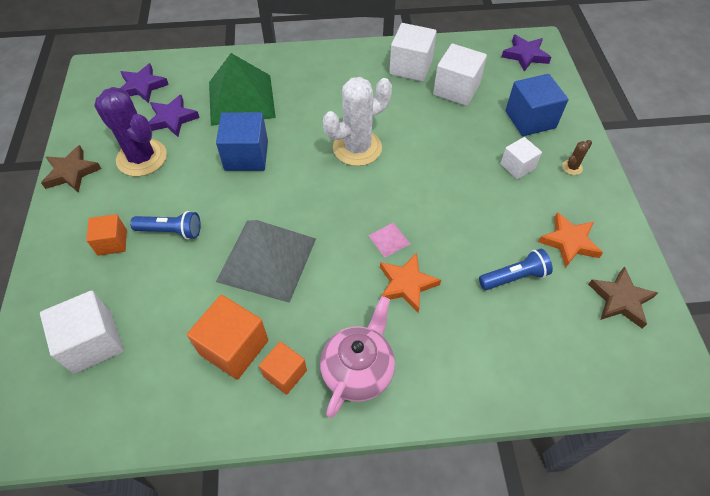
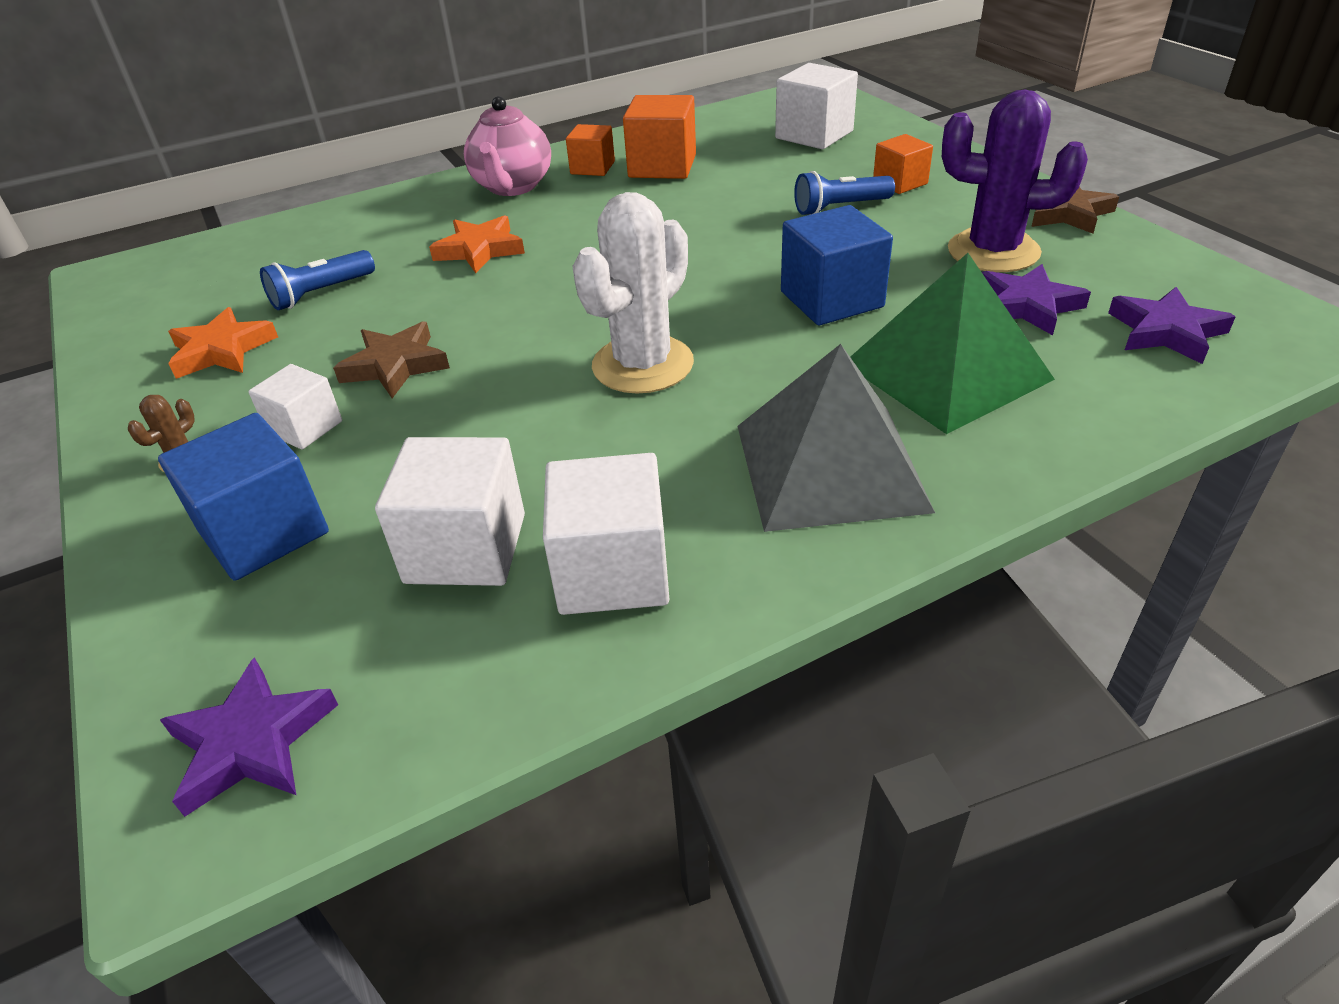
camera: 160 degrees right, 15 degrees down
(267, 259) = (685, 221): grey pyramid -> grey pyramid (830, 466)
(389, 239) = (523, 279): pink pyramid -> none
(620, 300) = (158, 313): brown star -> brown star (395, 366)

